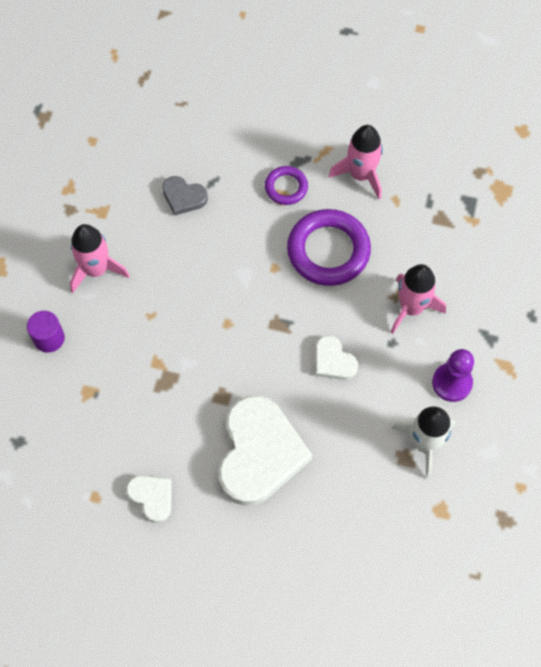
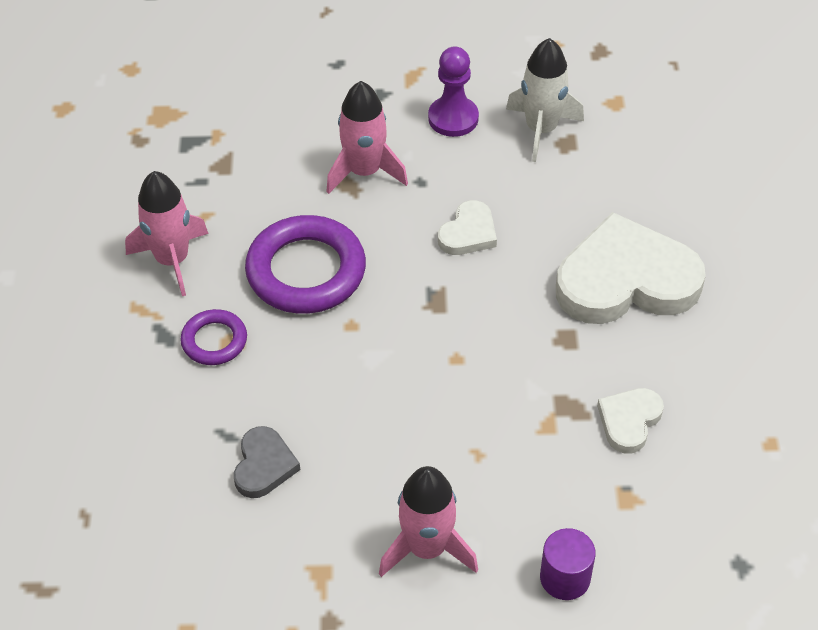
camera: 105 degrees left, 15 degrees down
(152, 497) = (738, 378): white heart -> white heart (629, 421)

